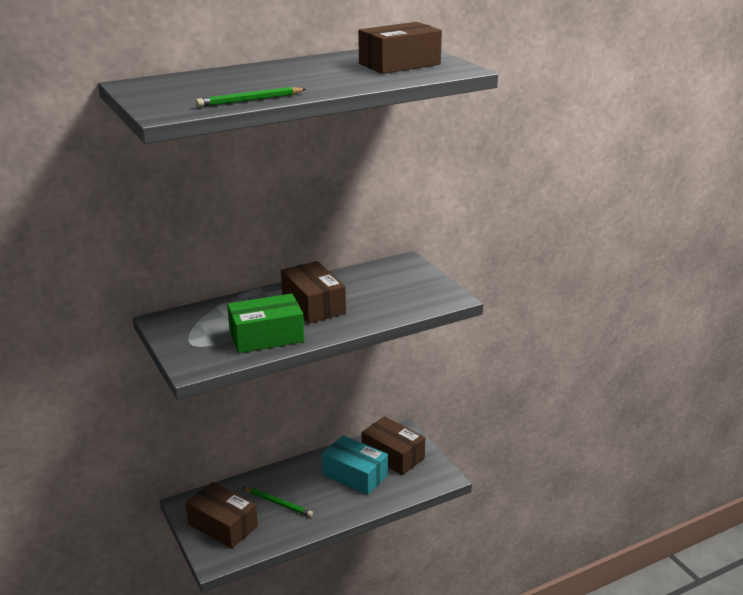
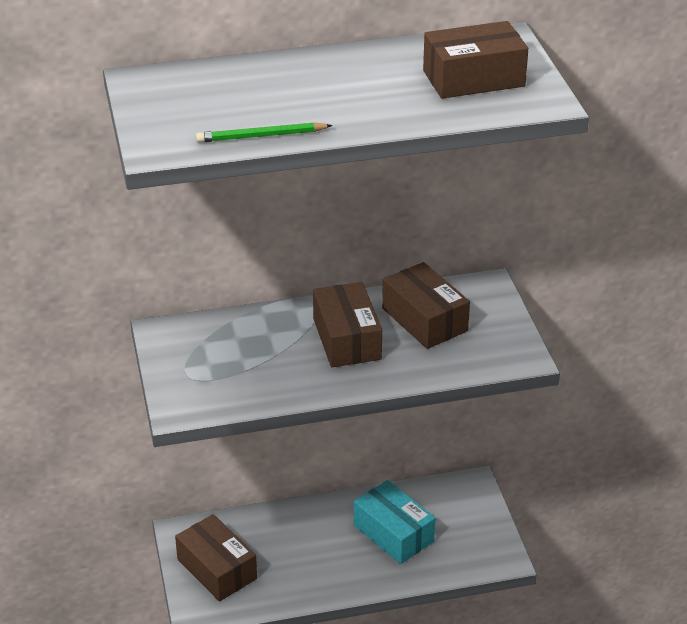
camera: 15 degrees right, 10 degrees up
(266, 337) = (275, 379): green box -> none
(278, 503) = (289, 553): green pencil -> none
(393, 455) = (449, 515): brown box -> brown box (424, 319)

